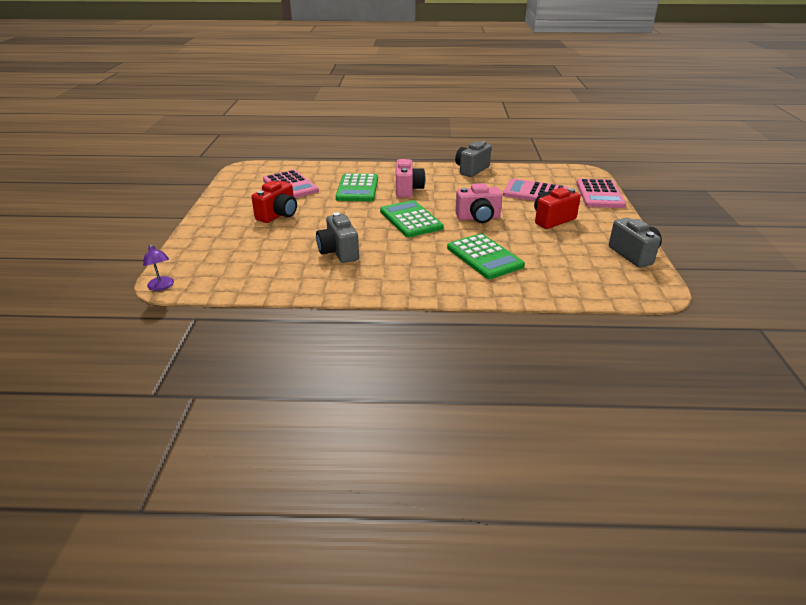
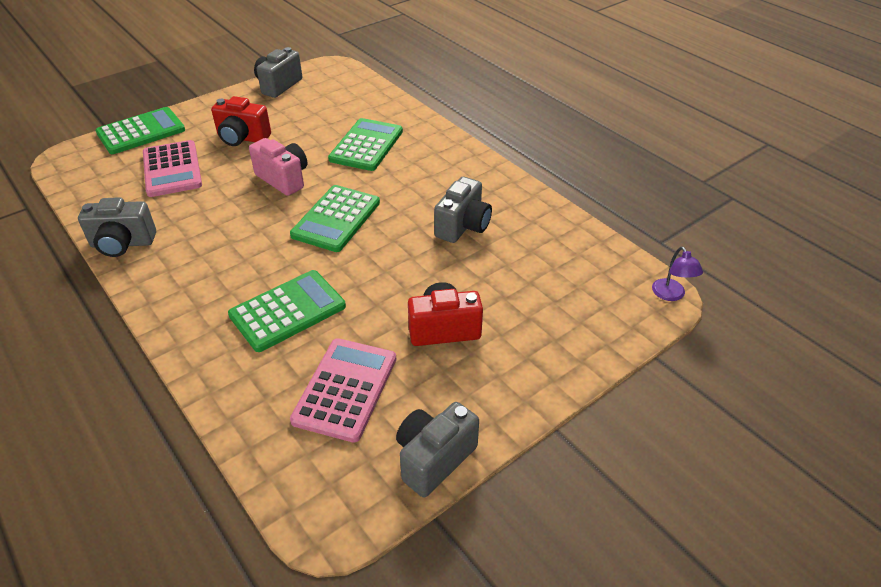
camera: 130 degrees left, 10 degrees up
(162, 287) = (671, 295): purple lamp -> purple lamp turned 150 degrees clockwise
(227, 189) = (434, 459): none -> grey camera
(408, 190) = (250, 263): pink camera -> none
(599, 194) = (141, 132): pink calculator -> green calculator

